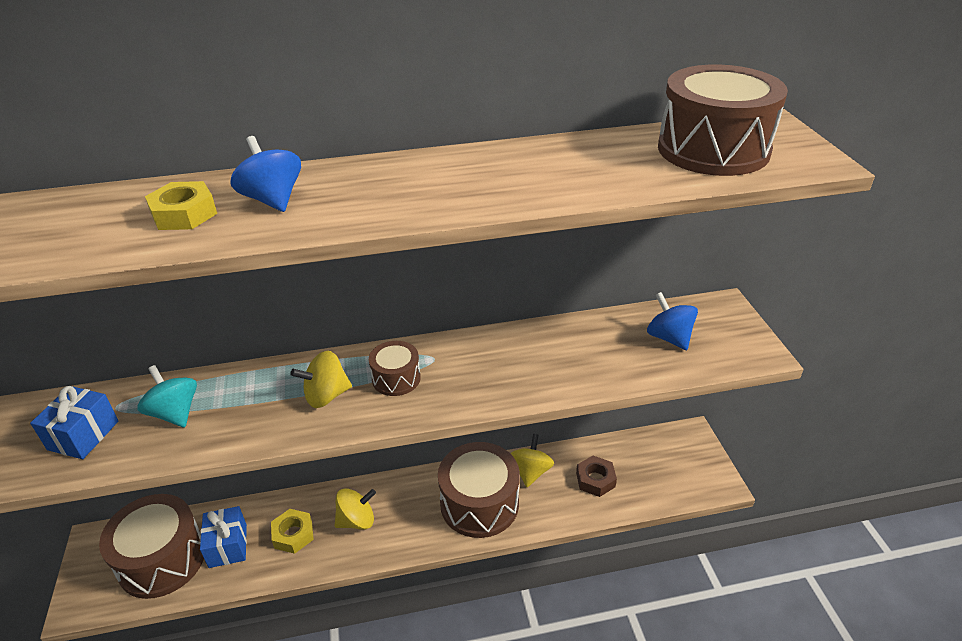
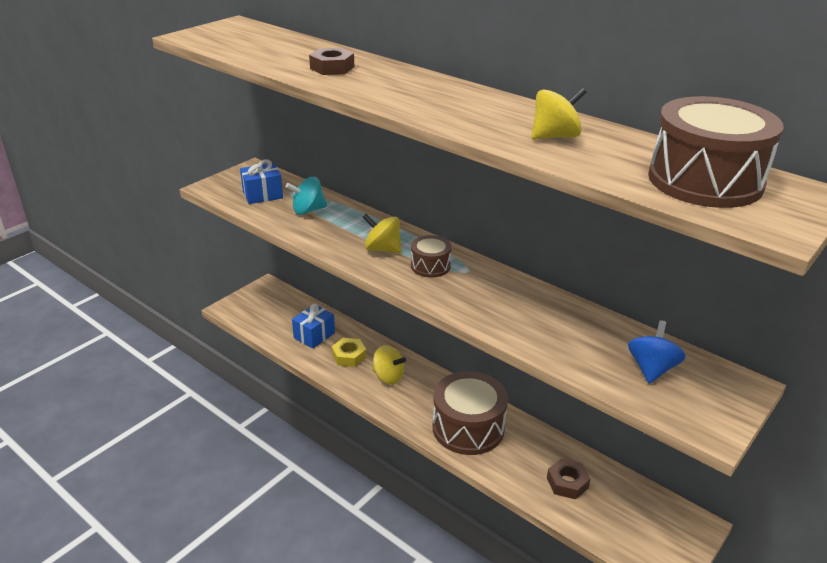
camera: 50 degrees right, 5 degrees down
(162, 559) = (281, 317): brown drum -> none
(175, 413) = (308, 210): turquoise spinning top -> turquoise spinning top turned 120 degrees counterclockwise
(184, 214) = (332, 68): yellow nut -> brown nut
(273, 200) = (379, 80): blue spinning top -> none
(531, 472) = (528, 440): yellow spinning top -> yellow spinning top (555, 136)

